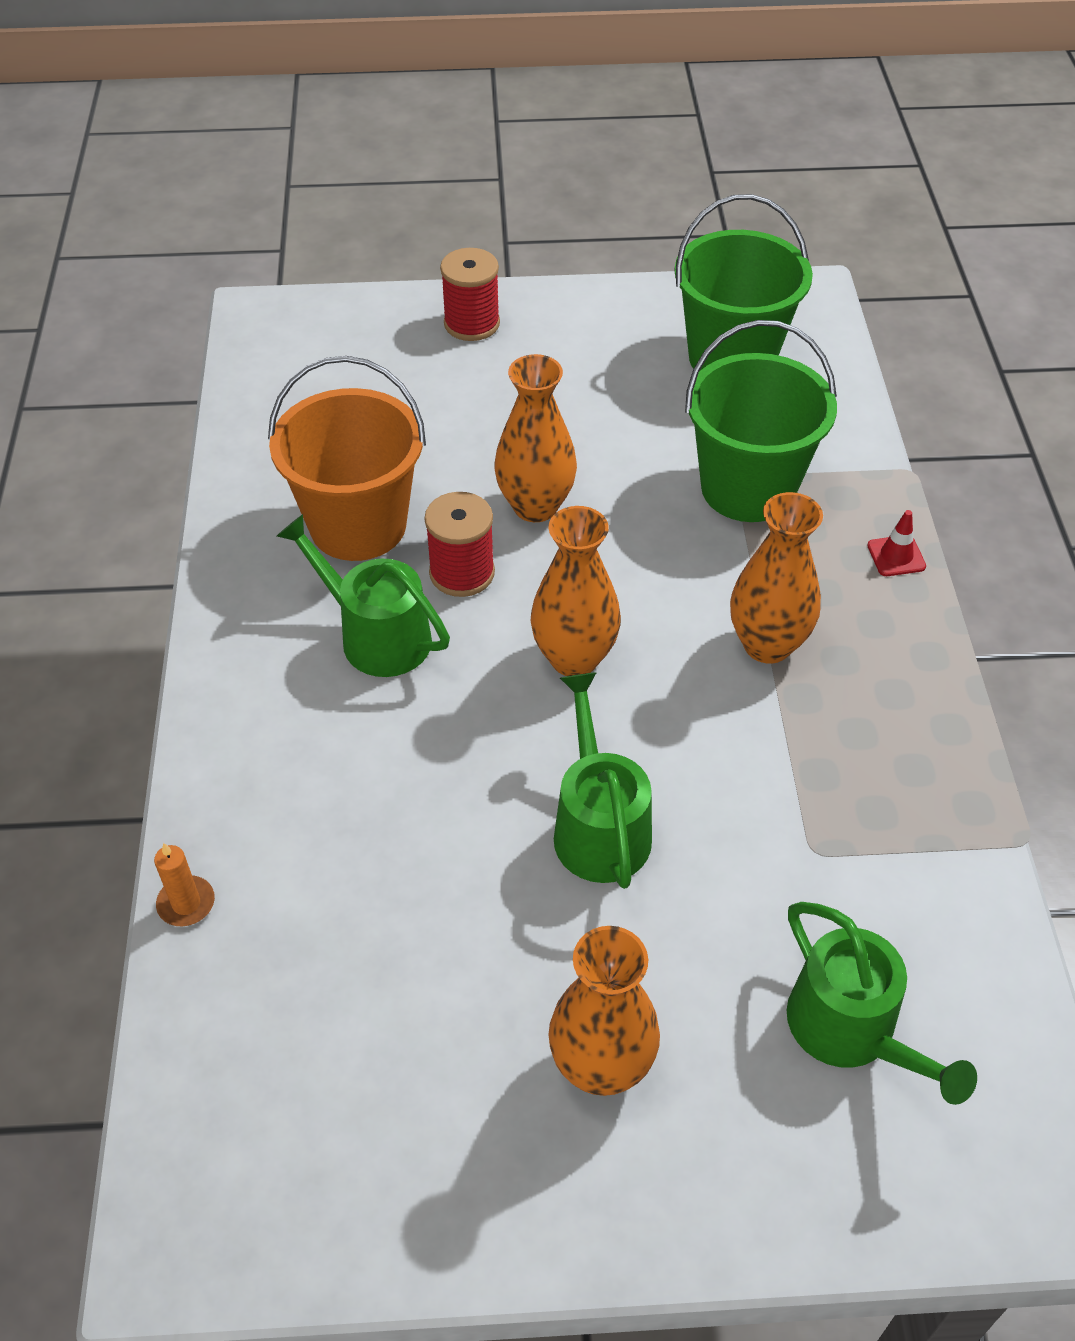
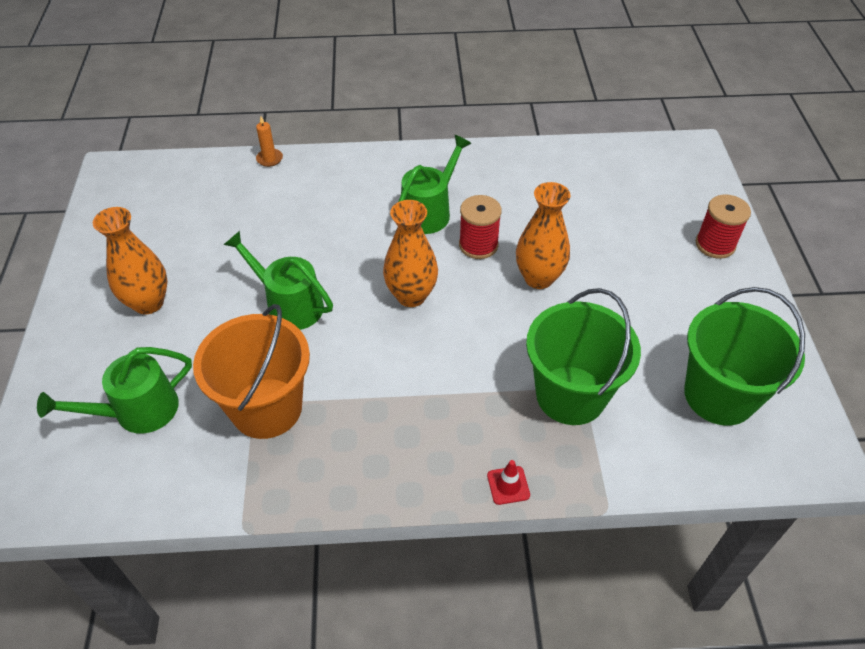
camera: 90 degrees right, 0 degrees up
(358, 525) = (514, 200): orange bucket -> orange bucket (266, 408)
(599, 827) = (289, 305): green watering can -> green watering can turned 135 degrees counterclockwise
(767, 644) = (421, 395): orange vase -> none

